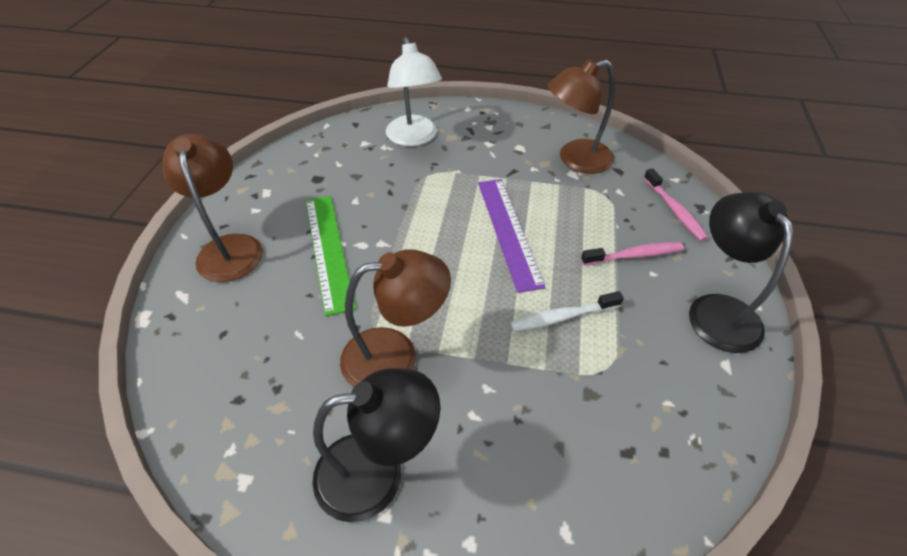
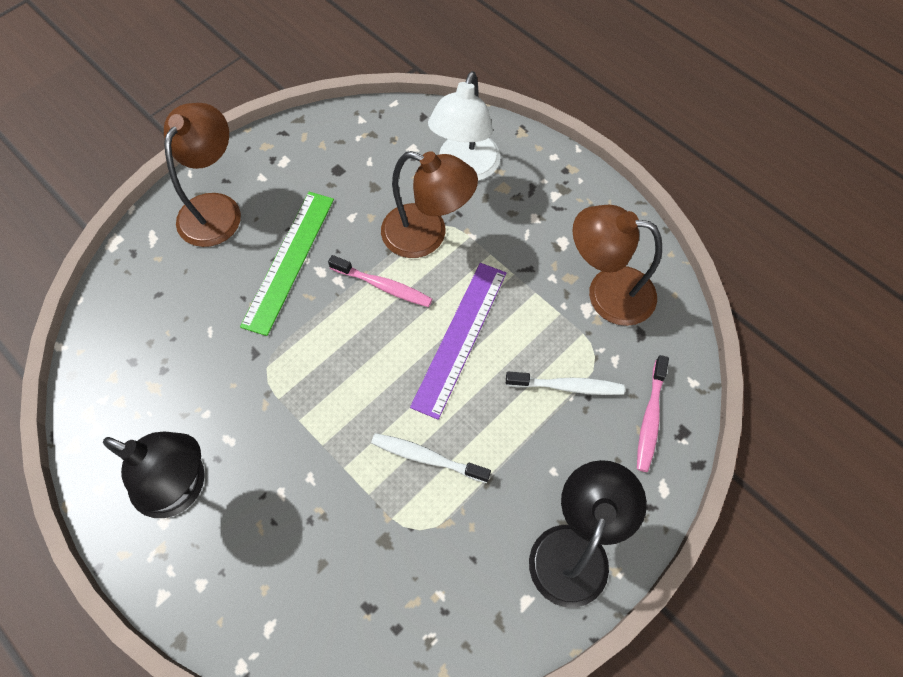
camera: 35 degrees right, 15 degrees up
(395, 356) = (264, 401): brown lamp -> brown lamp (427, 235)
(608, 220) = (567, 386): none -> white toothbrush
(634, 255) = (555, 441): pink toothbrush -> pink toothbrush (383, 286)

